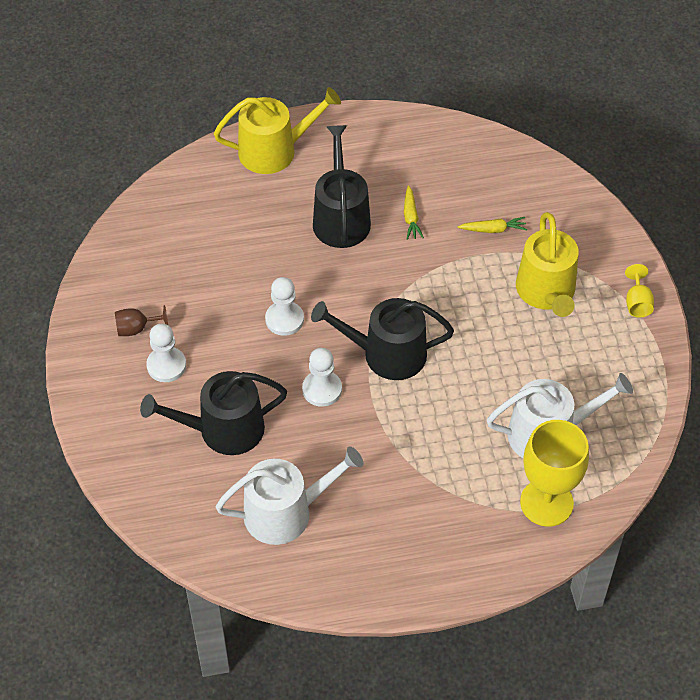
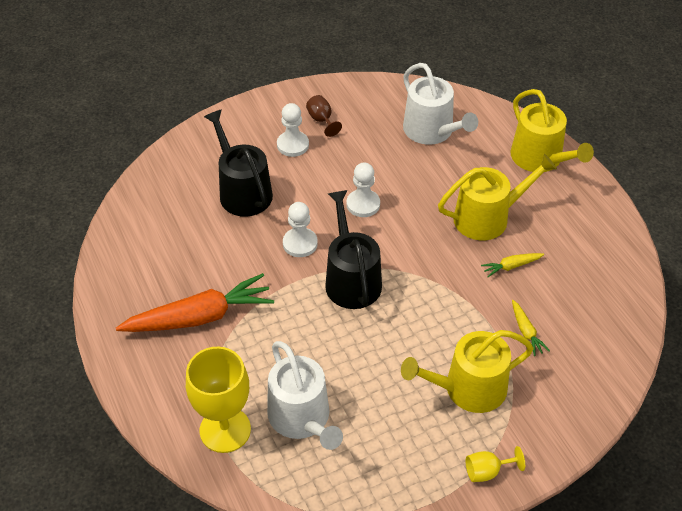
camera: 75 degrees right, 5 degrees down
(286, 512) = (174, 246): white watering can -> white watering can (432, 131)
(341, 217) = (488, 217): black watering can -> yellow watering can
(396, 503) = (199, 317): none -> orange carrot

